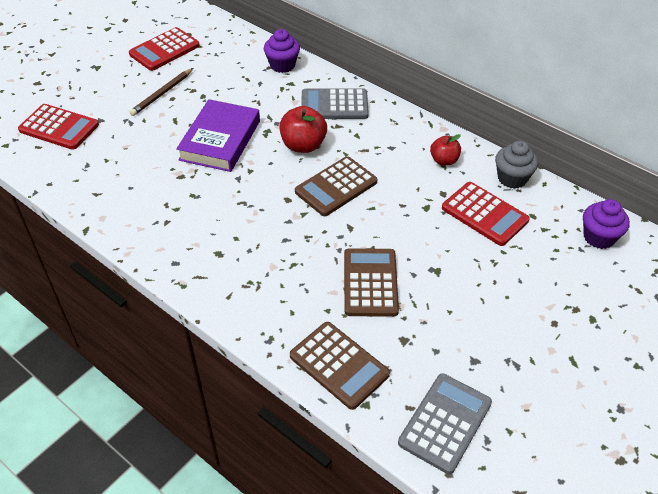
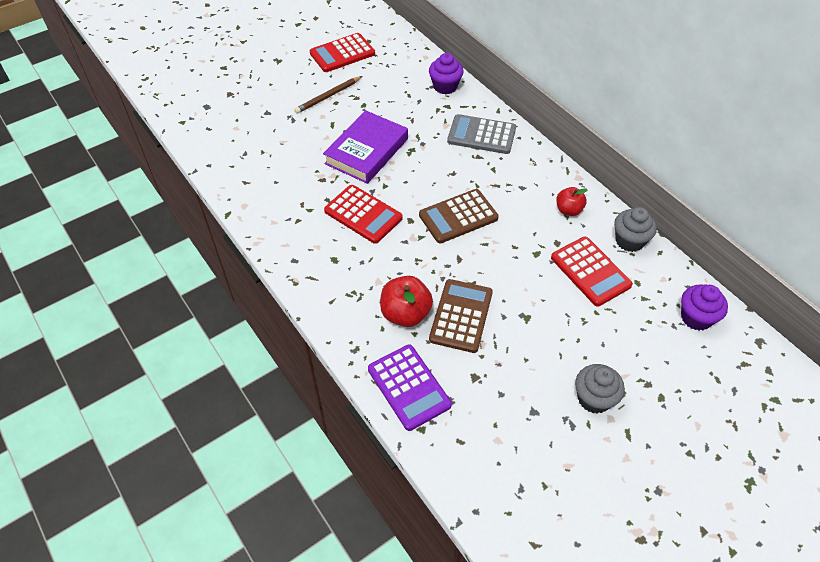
camera: 15 degrees right, 5 degrees up
(59, 128) = (230, 113): red calculator -> red calculator (363, 214)
(303, 145) = (440, 170): red apple -> red apple (405, 314)
(339, 365) = (409, 387): brown calculator -> purple calculator
(445, 423) = (487, 463): grey calculator -> none
(529, 334) = (594, 398): none -> grey cupcake

